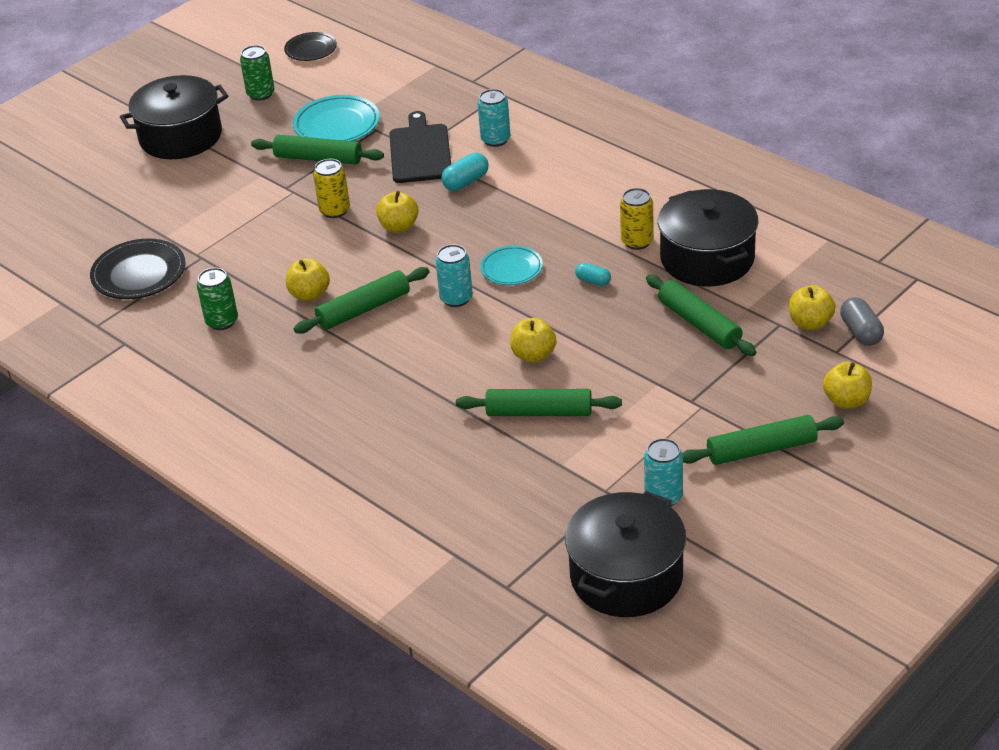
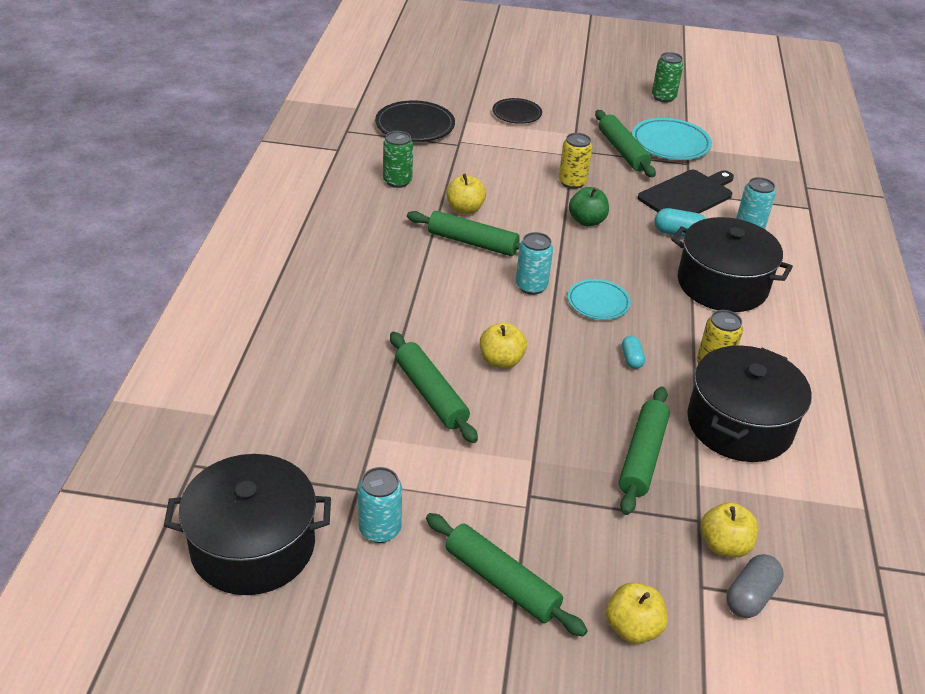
camera: 50 degrees right, 0 degrees up
(181, 136) = (577, 84): black pot -> black pot (722, 284)
(311, 50) = (740, 98): black plate -> black plate (516, 114)
(399, 227) = (587, 221): yellow apple -> green apple

